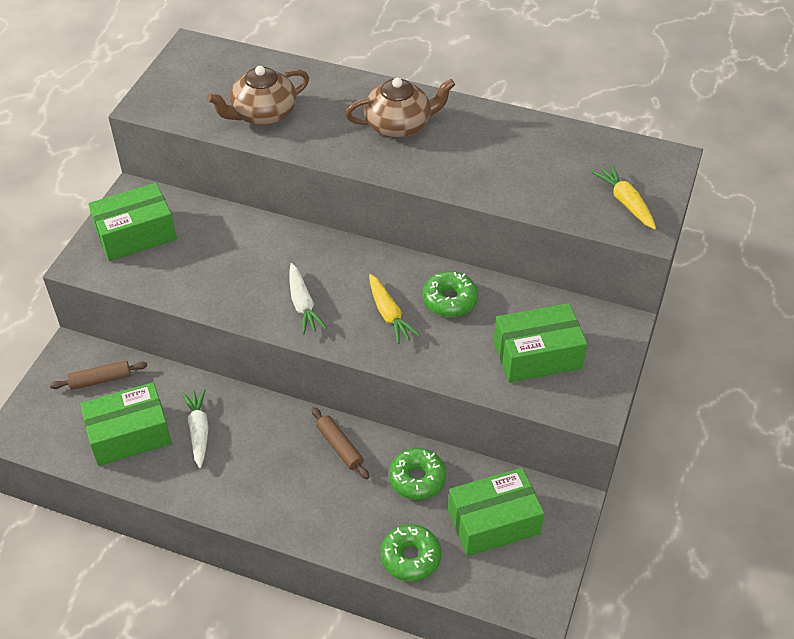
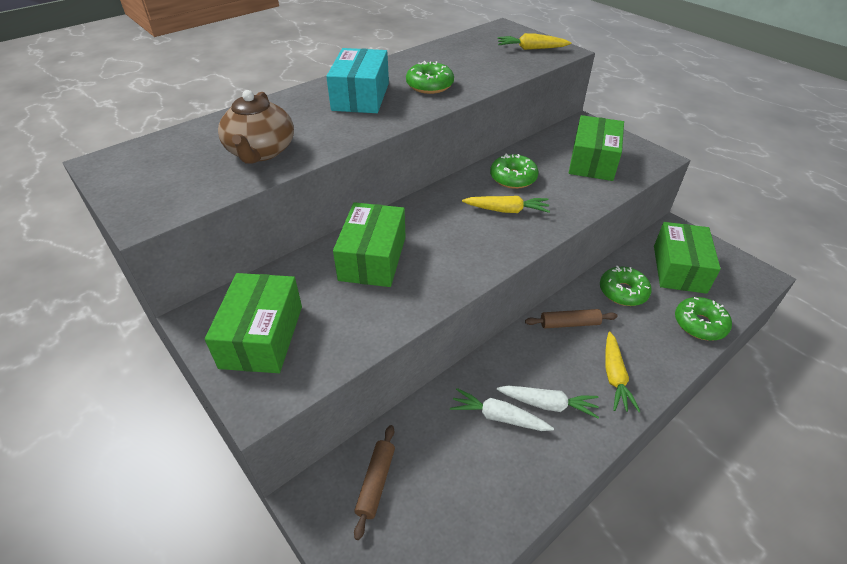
camera: 60 degrees left, 5 degrees down
(129, 434) = (470, 481): green box -> green box (372, 258)
(292, 500) = (614, 376): none -> yellow carrot
(303, 304) = (460, 252): white carrot -> white carrot (548, 404)
(399, 125) = (360, 96): brown teapot -> turquoise box
(461, 160) = (429, 86): none -> green donut

